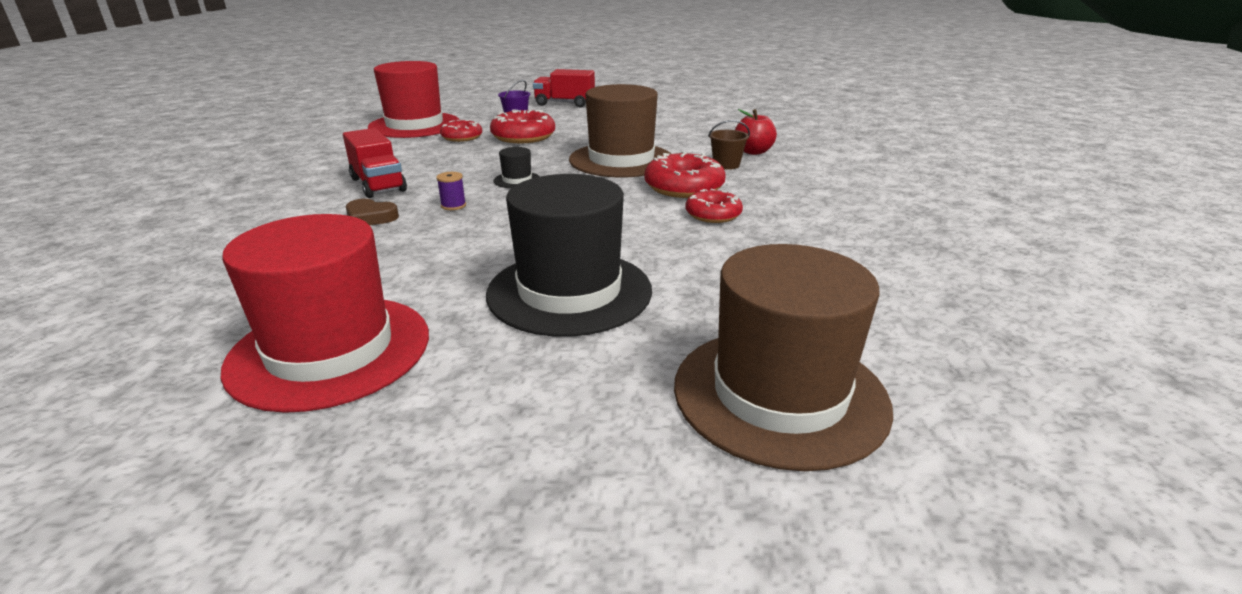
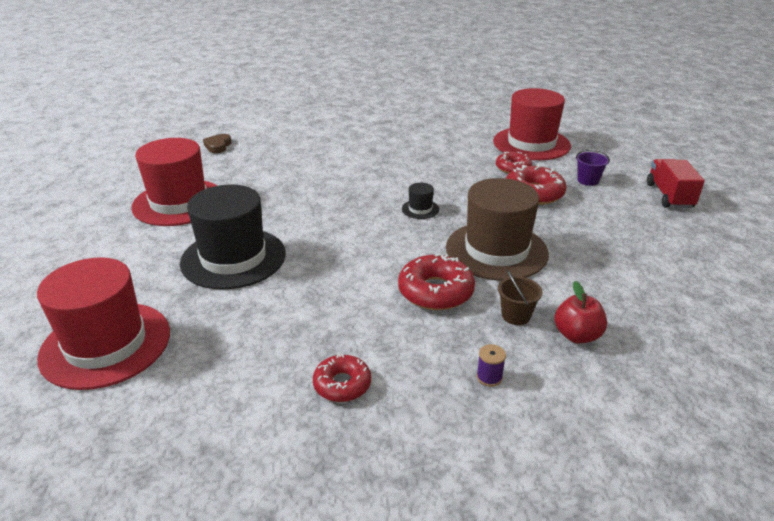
camera: 80 degrees right, 5 degrees up
(370, 217) = (334, 174): brown heart -> brown heart (218, 146)
(378, 185) = (390, 162): red truck -> none
(453, 206) = (360, 195): purple spool -> purple spool (489, 377)
(713, 214) = (373, 311): red donut -> red donut (342, 384)
(779, 394) = (106, 344): brown hat -> red hat

